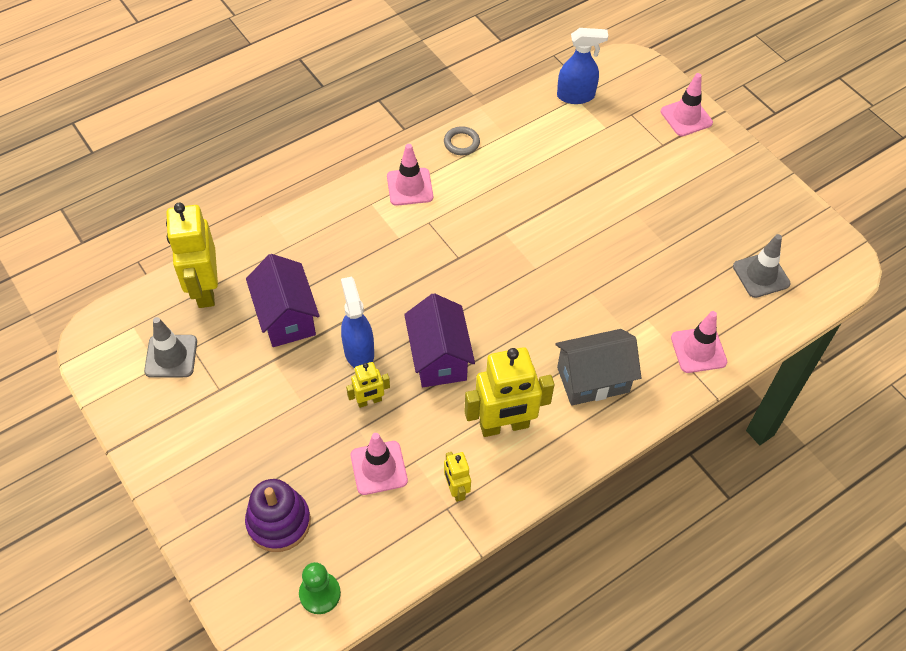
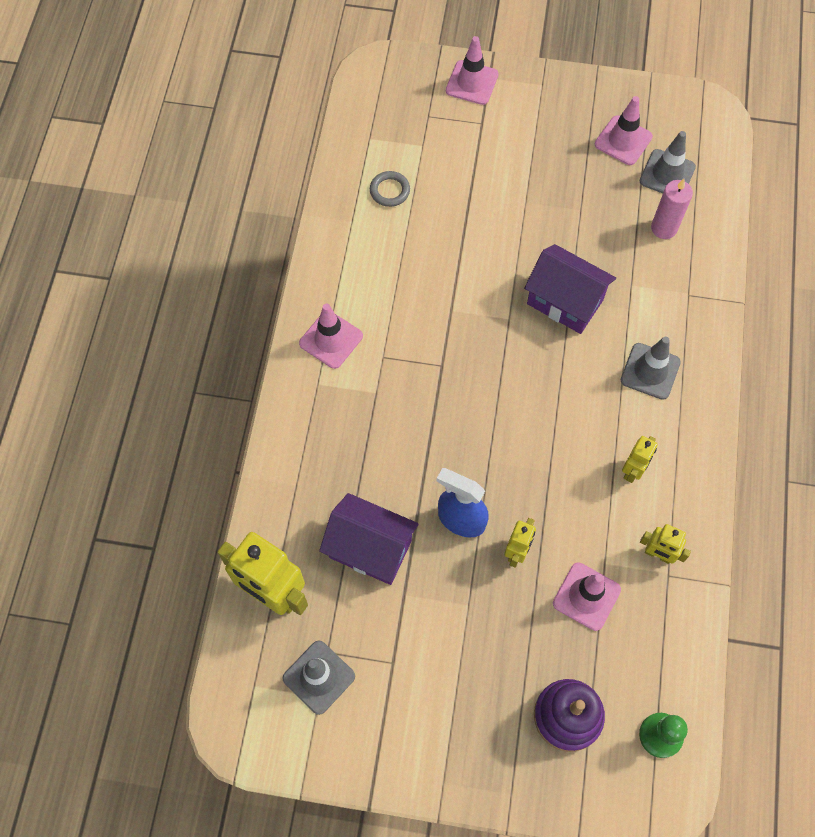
camera: 45 degrees left, 10 degrees up
(438, 358) = (525, 464): purple house -> purple house (565, 302)
(461, 143) = (326, 261): grey ring -> grey ring (389, 191)
(504, 426) = (633, 470): yellow robot -> yellow robot, size x0.51
(576, 96) = (367, 136): blue spray bottle -> none
(593, 380) = (650, 371): grey house -> grey traffic cone
(698, 350) = (691, 276): pink traffic cone -> pink traffic cone (623, 140)
(715, 305) = (664, 228): none -> pink candle

